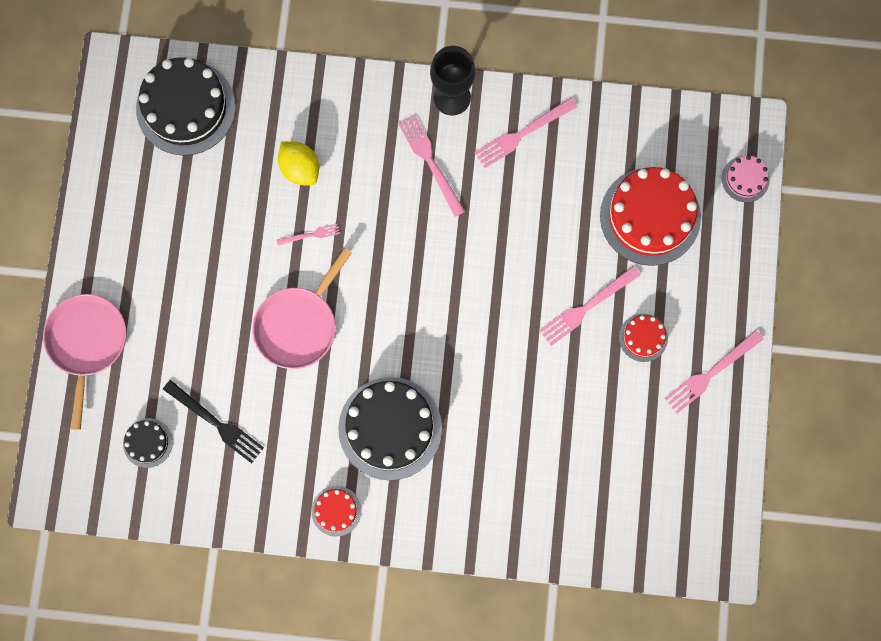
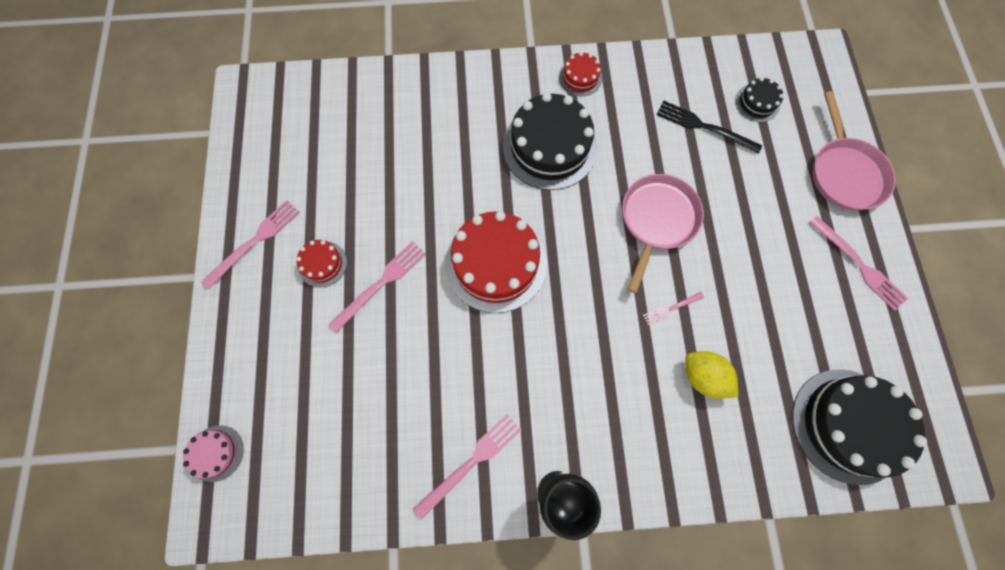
camera: 170 degrees right, 5 degrees down
(430, 162) = (566, 409): pink fork -> pink fork (858, 264)
(650, 216) = (321, 390): red cake -> red cake (495, 263)

